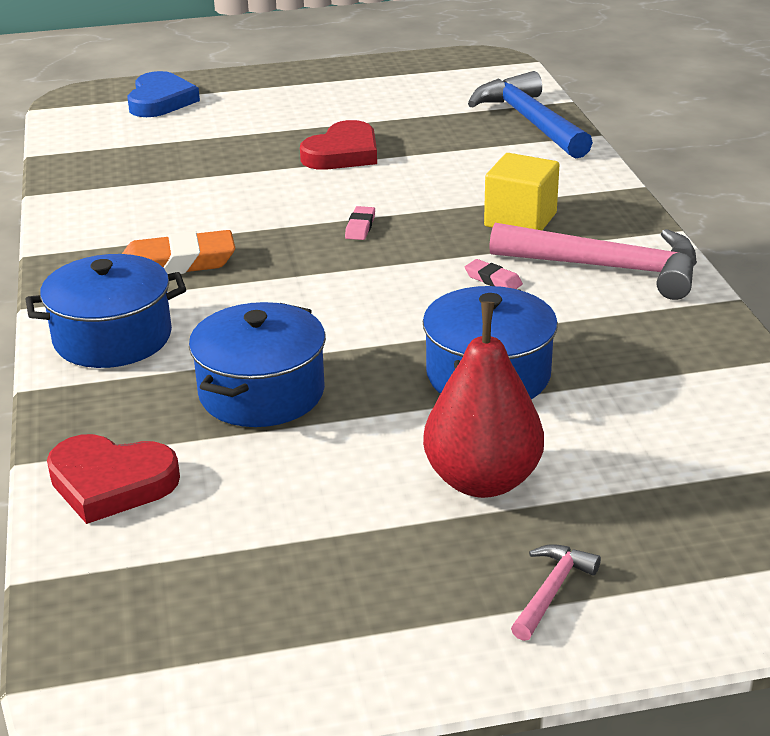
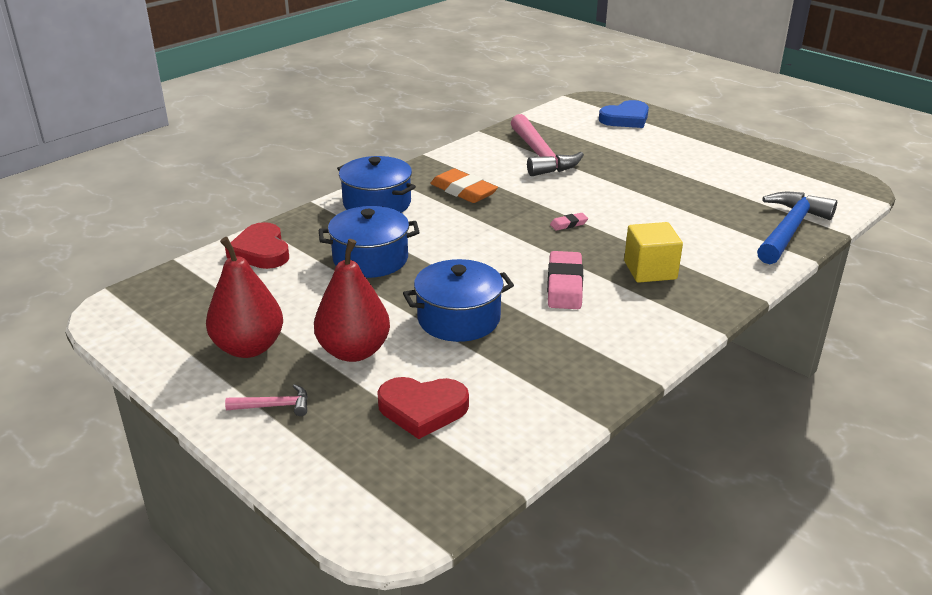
camera: 55 degrees right, 0 degrees up
(343, 153) = (646, 188): red heart -> red heart (422, 409)
(378, 573) = (249, 347): none -> red pear
(493, 280) = (564, 285): pink eraser -> pink eraser, size x2.06
(607, 268) = (632, 320): pink hammer -> pink hammer (540, 155)

